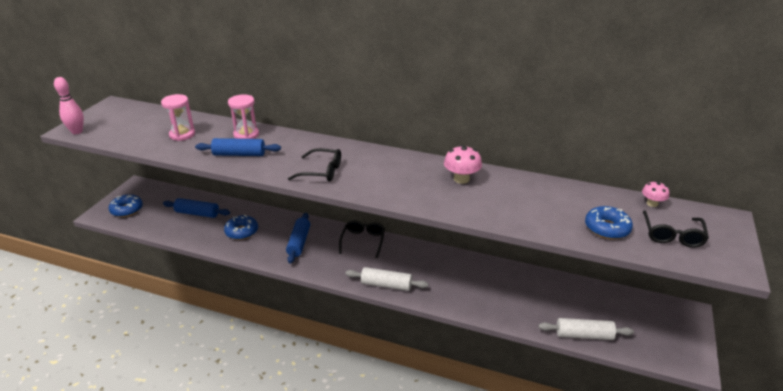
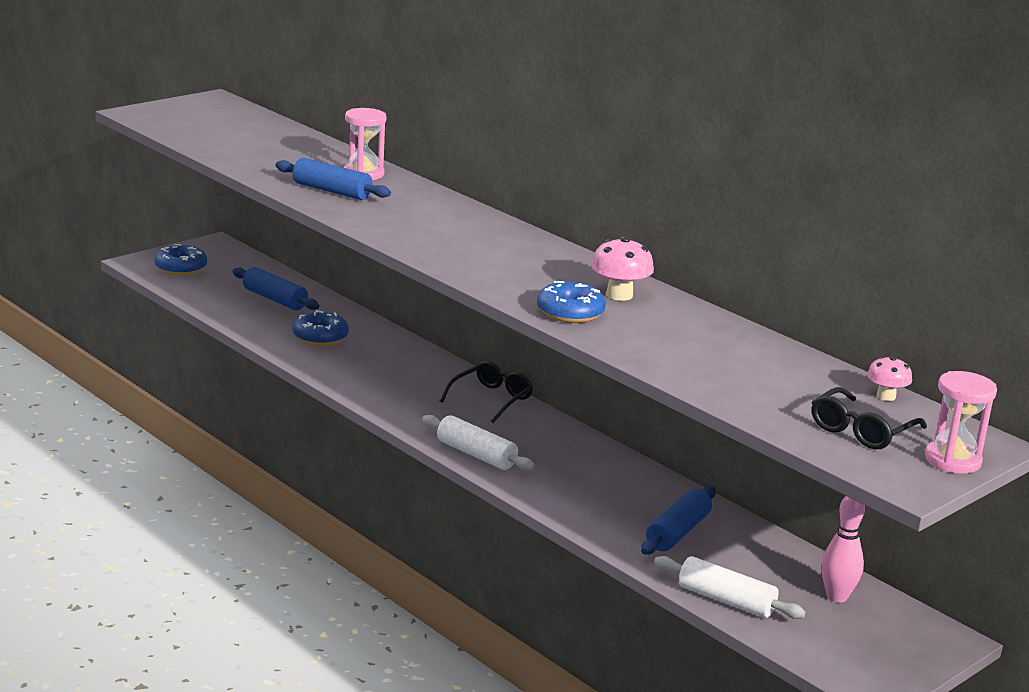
camera: 25 degrees right, 10 degrees down
(77, 131) = (144, 117): pink bowling pin -> pink bowling pin (837, 597)
(182, 134) = (276, 153): pink hourglass -> pink hourglass (952, 460)
(299, 242) = (392, 372): blue rolling pin -> blue rolling pin (677, 532)
(321, 171) = (425, 236): black glasses -> none
(607, 228) = (768, 397): blue donut -> blue donut (570, 312)

